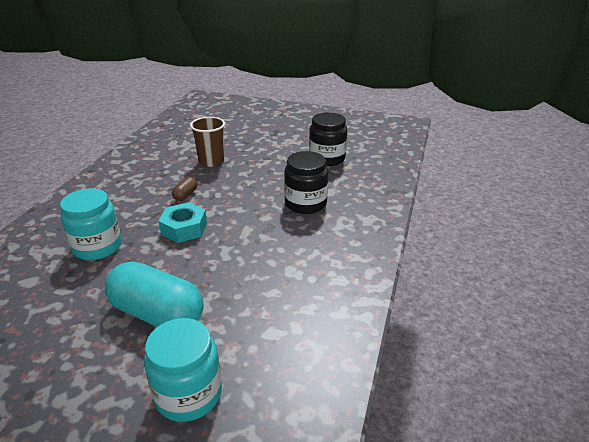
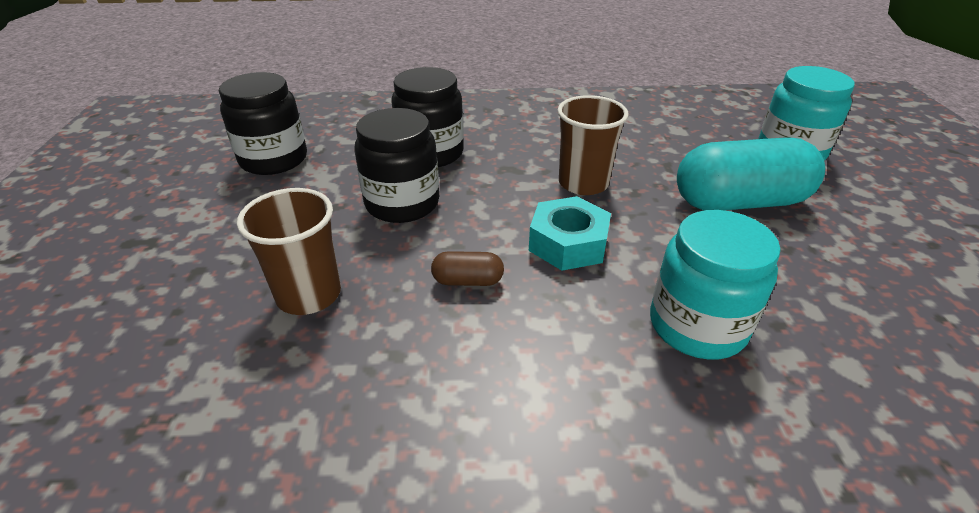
camera: 110 degrees left, 5 degrees up
(157, 314) = (739, 202): turquoise capsule -> turquoise capsule turned 75 degrees clockwise
(232, 251) = (583, 183): none -> brown cup
(258, 188) = (402, 203): none -> black jar

